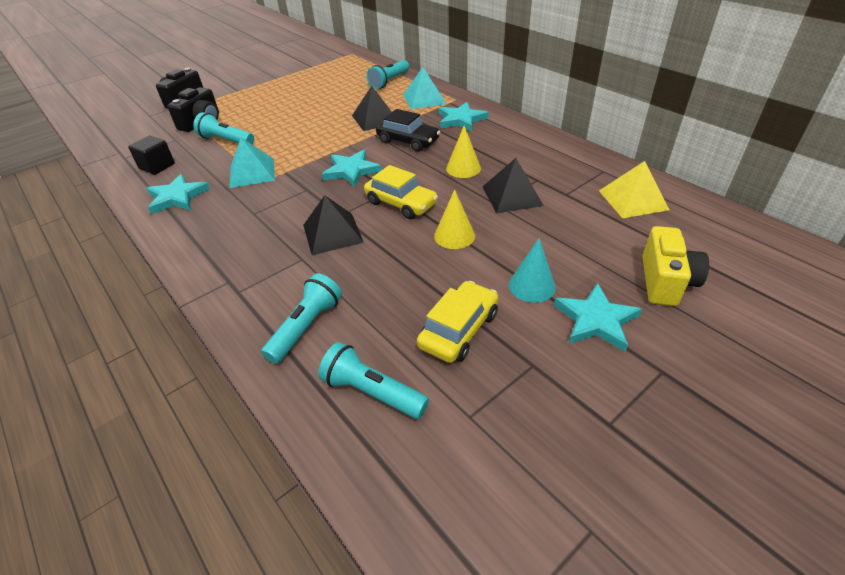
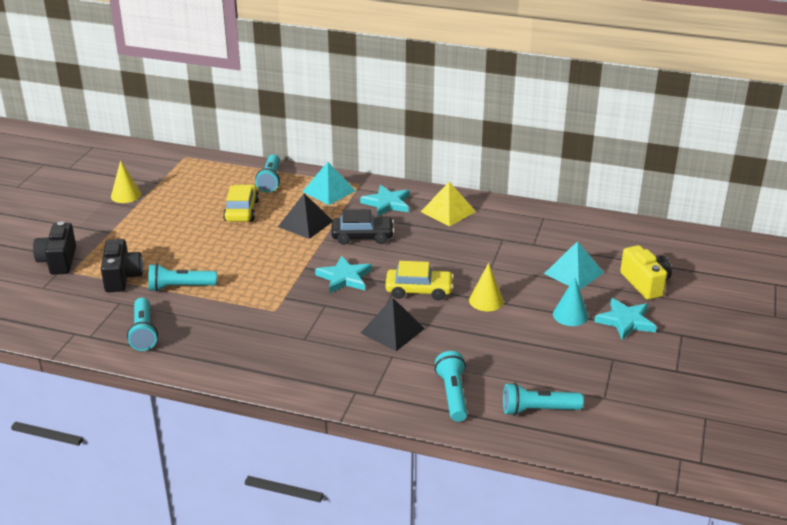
camera: 35 degrees left, 10 degrees down
(157, 166) = (143, 332): black cube -> turquoise flashlight
(177, 197) = (211, 350): turquoise star -> none
(252, 173) = (253, 307): turquoise pyramid -> turquoise pyramid (573, 273)
(459, 330) = (552, 357): yellow car -> yellow car (242, 211)
(463, 168) = (436, 247): yellow cone -> yellow cone (126, 195)
(512, 196) = (497, 258): black pyramid -> none
(633, 200) = (582, 234): yellow pyramid -> yellow pyramid (448, 211)

